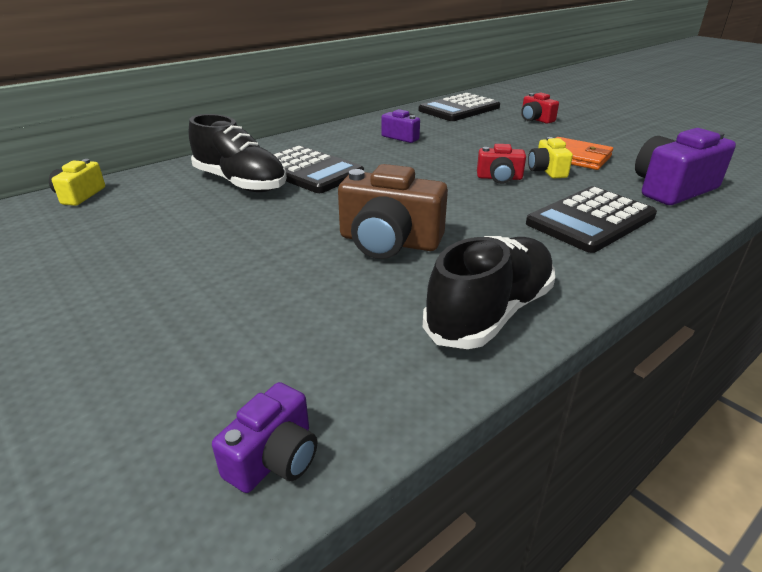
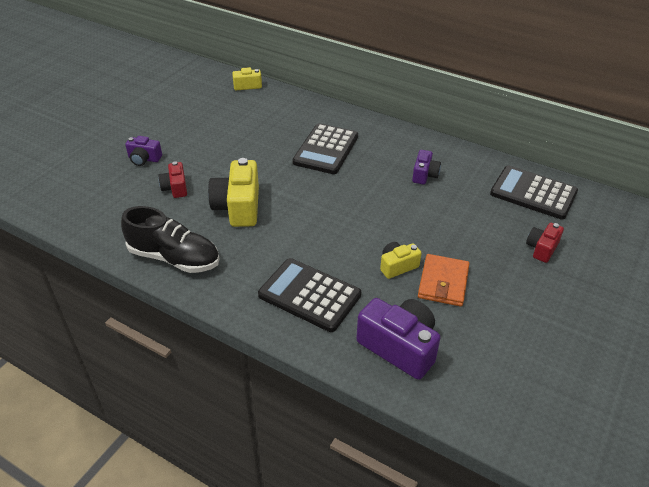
camera: 70 degrees right, 10 degrees up
(240, 183) = (292, 130): black shoe -> none
(274, 458) = (67, 215): purple camera -> purple camera (144, 159)
(389, 242) = (238, 207): brown camera -> yellow camera
(499, 178) = (365, 240): red camera -> red camera (175, 188)

